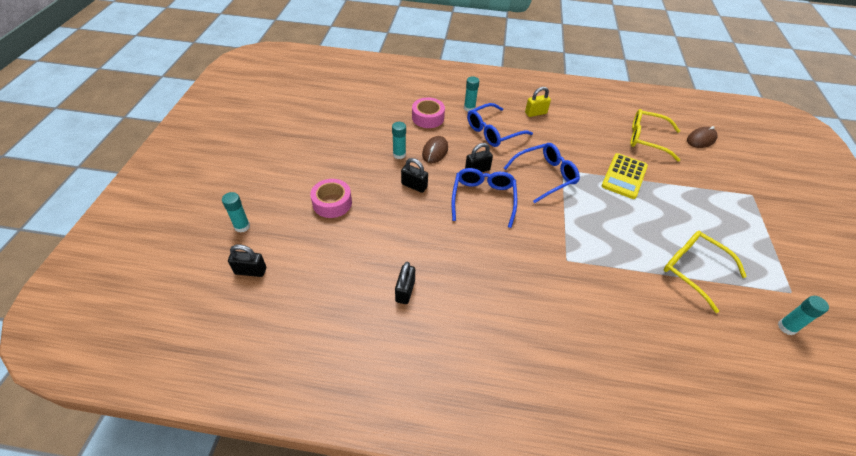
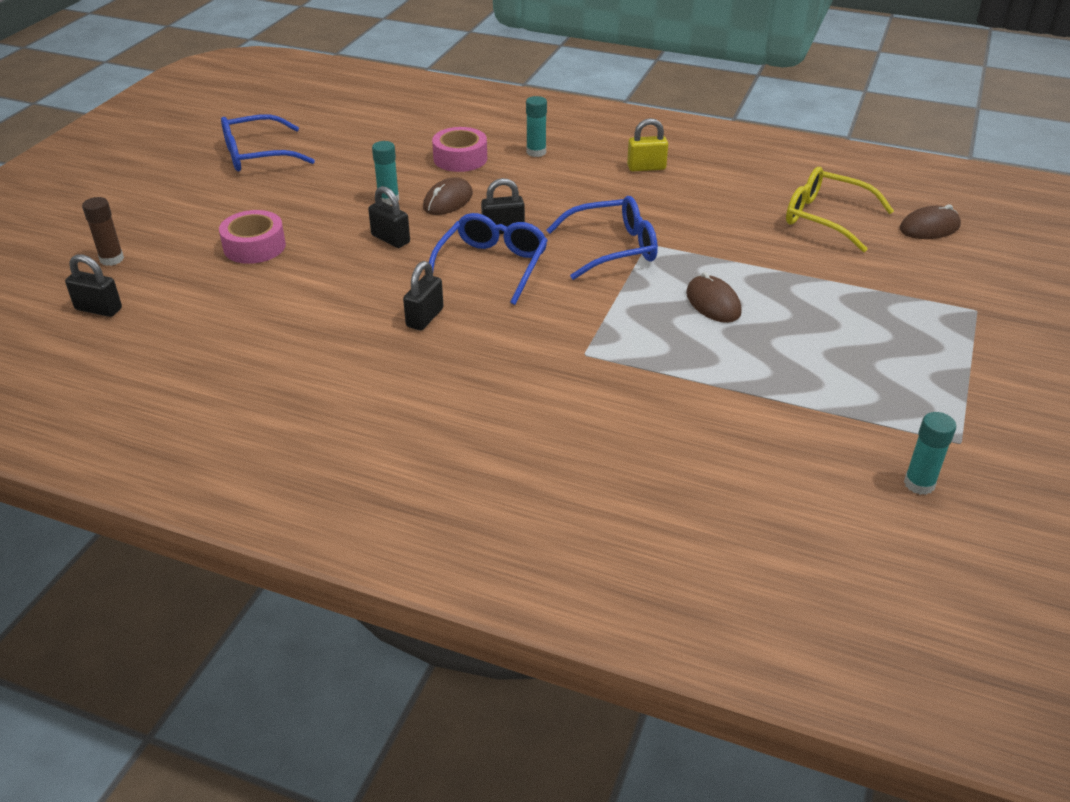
camera: 15 degrees right, 10 degrees down
(242, 226) = (112, 259): turquoise glue stick -> brown glue stick
(405, 291) = (307, 358): black padlock -> black padlock (425, 318)
(493, 132) = (558, 185): blue glasses -> blue glasses (257, 155)
(618, 209) = (713, 303): none -> brown mouse
(624, 176) = (752, 262): yellow calculator -> none
(693, 270) = (797, 392): yellow glasses -> none

